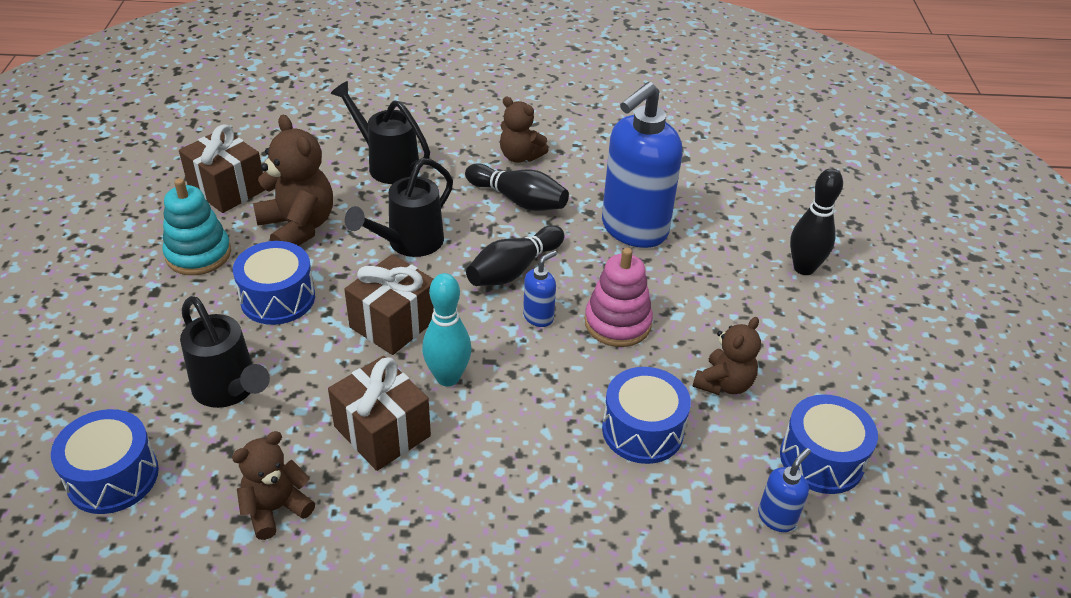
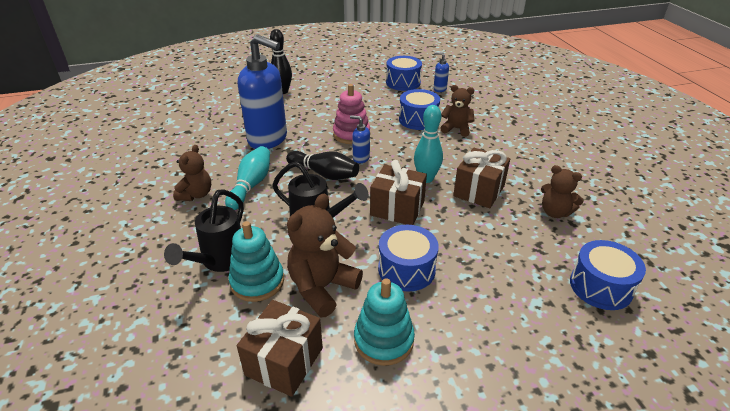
camera: 105 degrees left, 5 degrees down
(229, 390) = (499, 261): black watering can -> none
(339, 185) = (257, 281): none -> turquoise stacking toy
(518, 200) = (251, 185): black bowling pin -> turquoise bowling pin
(724, 383) = (375, 104): brown teddy bear -> brown teddy bear (456, 129)

